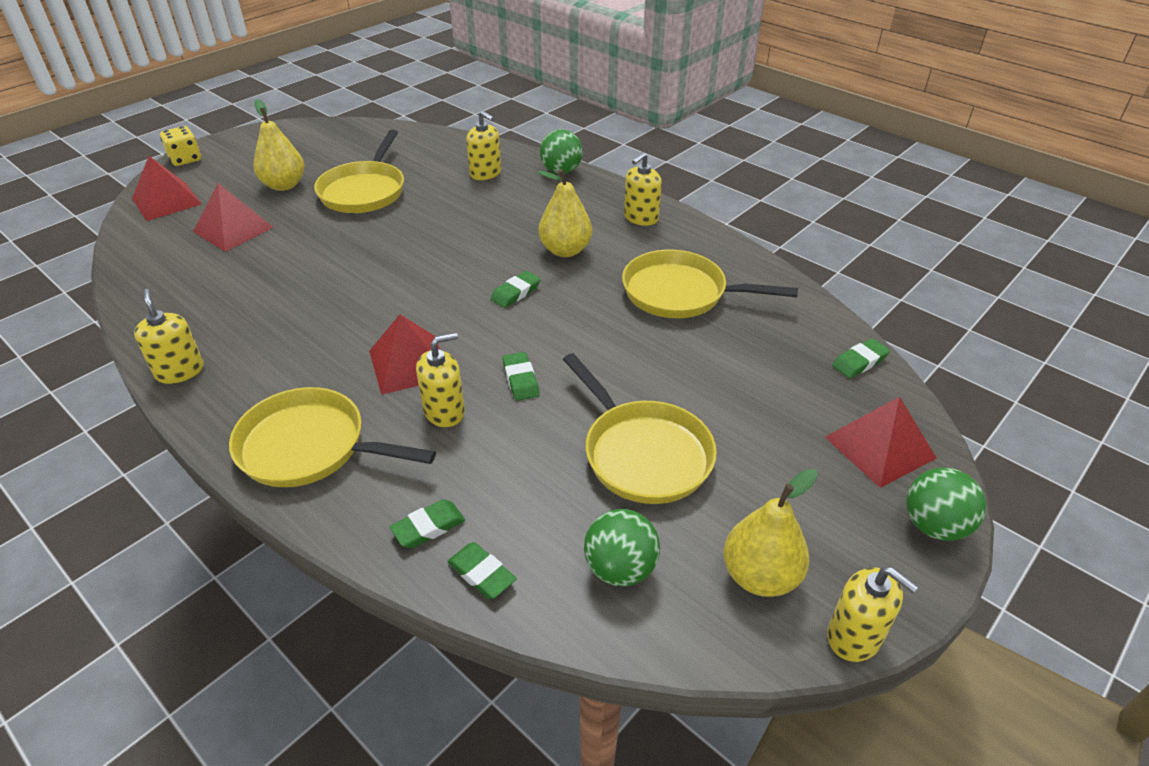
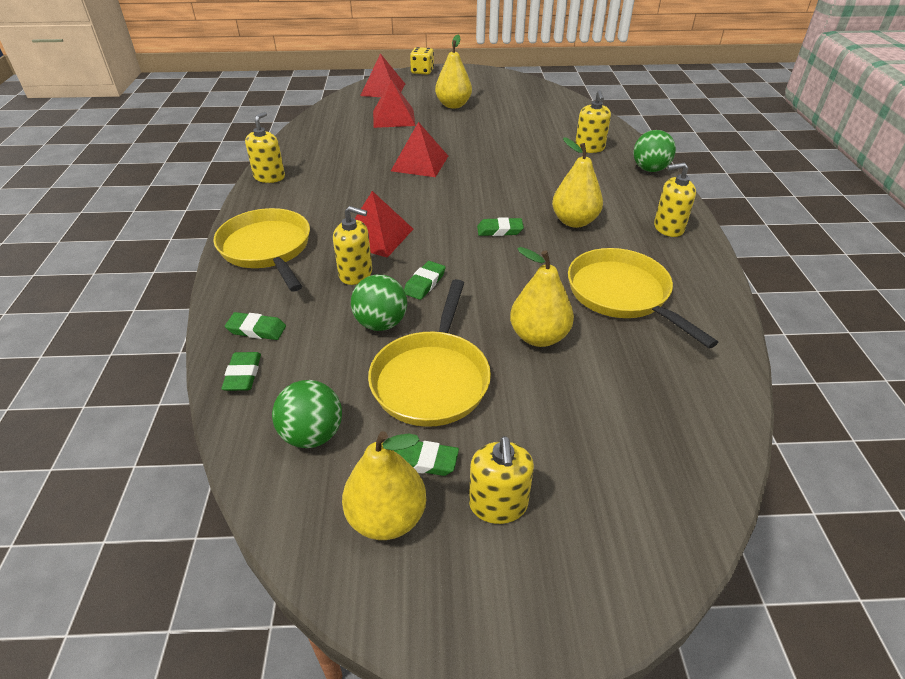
camera: 45 degrees right, 0 degrees up
(364, 191) = (494, 127): yellow pan -> none
(670, 364) = (539, 336): none -> yellow pear
(854, 636) = (387, 619): yellow soap dispenser -> yellow soap dispenser (498, 504)
(859, 362) = (712, 439): green eraser -> green eraser (423, 461)
(879, 447) = (625, 514): red pyramid -> red pyramid (419, 163)
(934, 526) = (581, 611): green ball -> green ball (381, 323)

